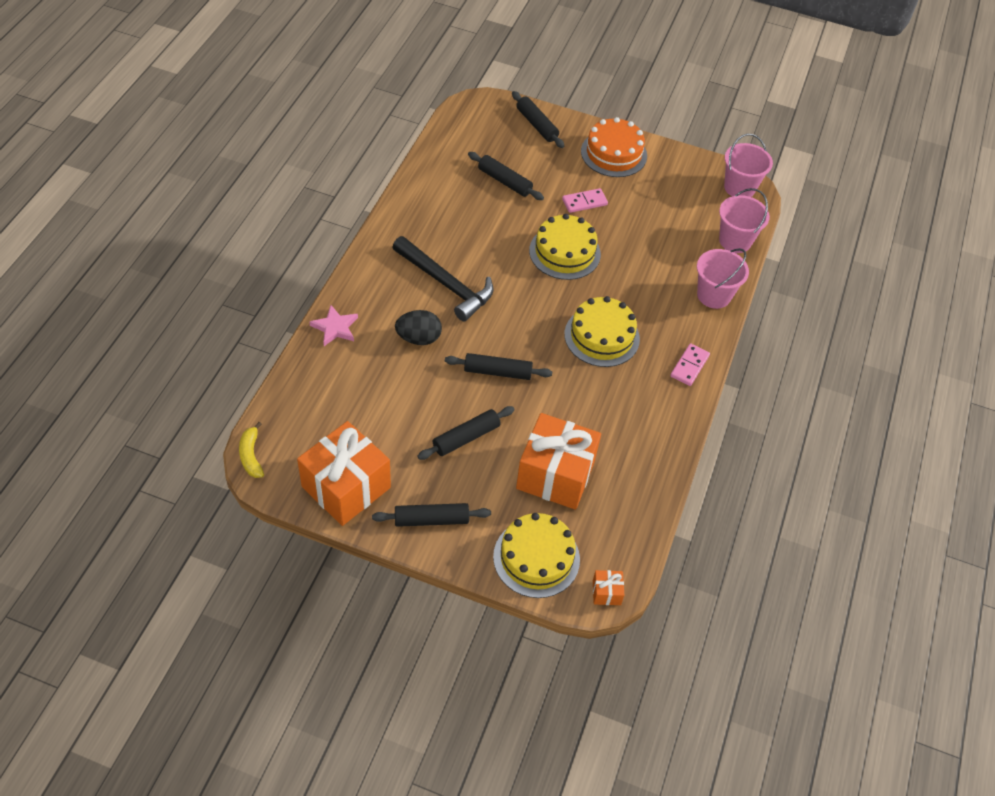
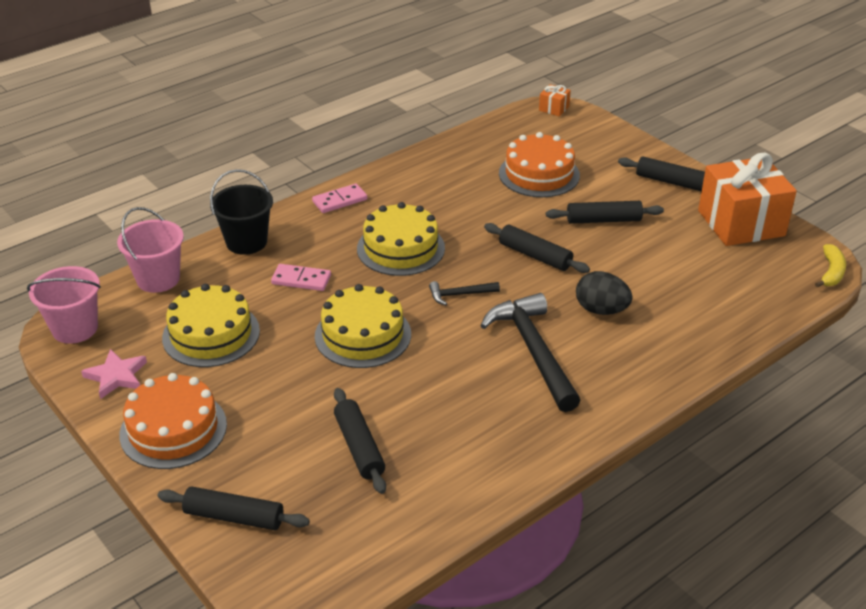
camera: 145 degrees left, 15 degrees down
(335, 327) = (695, 352): pink star -> pink star (116, 376)
(527, 311) = (459, 294): none -> black hammer
(536, 125) = (234, 516): black rolling pin -> black rolling pin turned 75 degrees counterclockwise
(536, 558) = (595, 138): yellow cake -> yellow cake (211, 334)
(555, 475) = (539, 174): orange gift -> orange cake
(584, 202) = (281, 381): pink domino -> pink domino (301, 280)
(714, 295) = (246, 242): pink bucket -> black bucket

